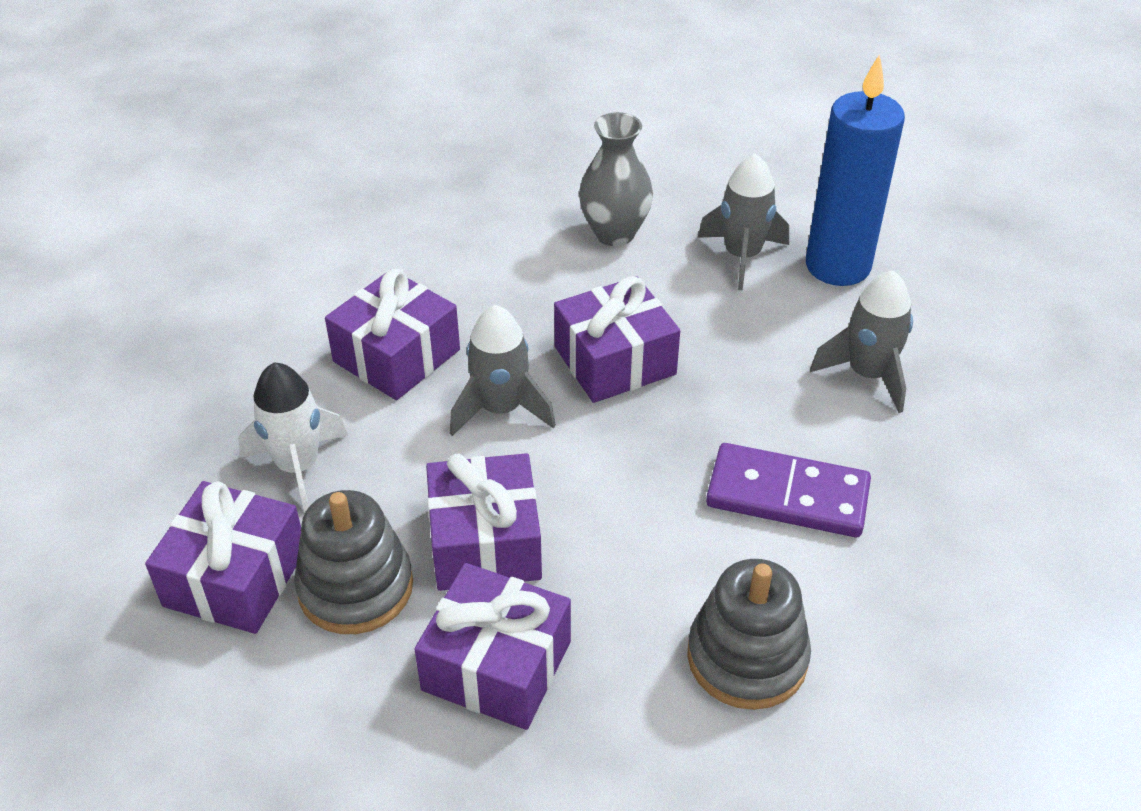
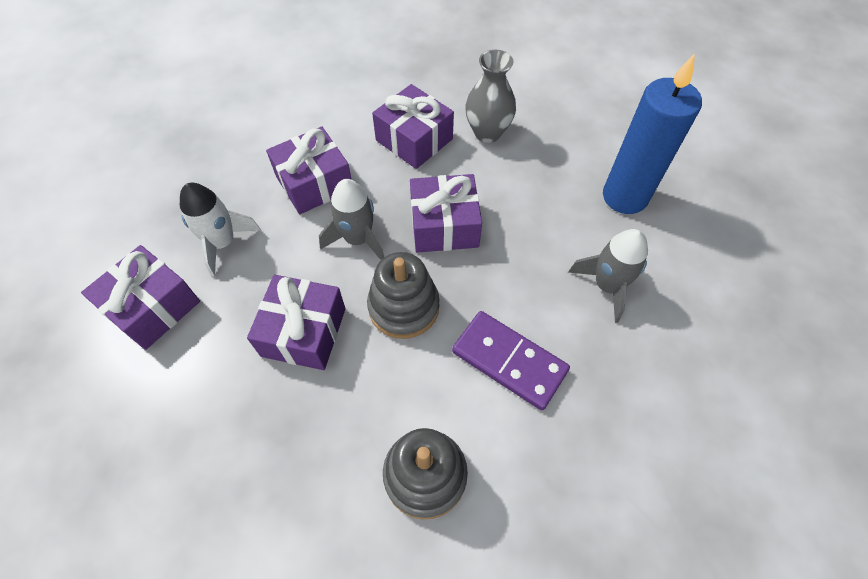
camera: 20 degrees right, 15 degrees up
(355, 587) = (215, 337): grey stacking toy -> grey stacking toy (404, 307)
(497, 665) = (269, 422): purple gift -> purple gift (414, 140)
(742, 256) = (563, 171): grey rocket -> none

